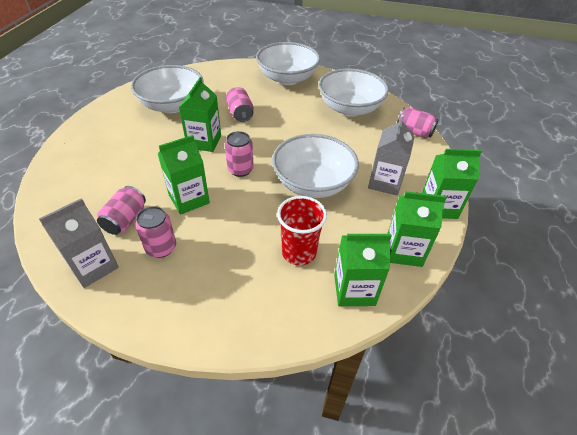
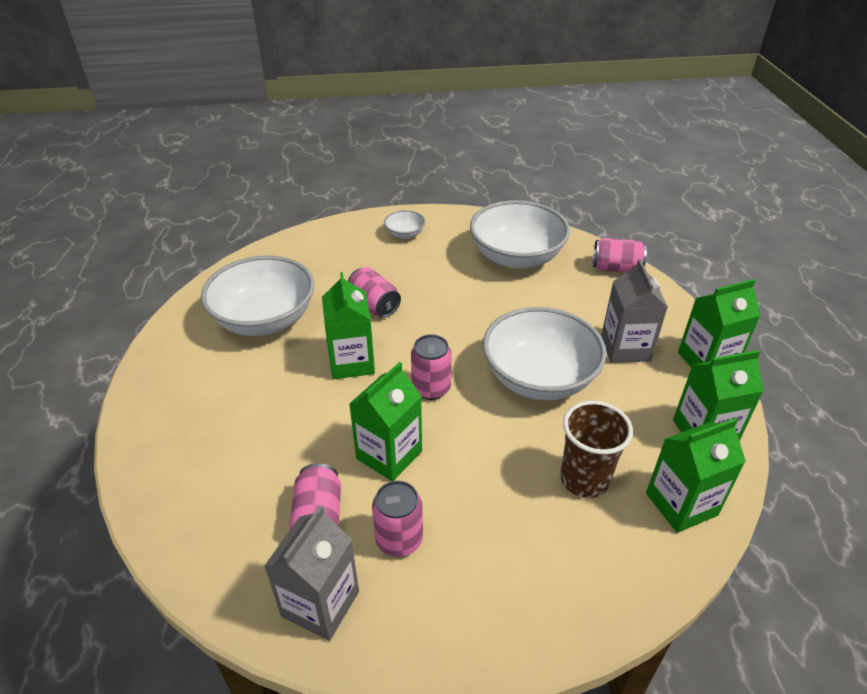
camera: 20 degrees left, 5 degrees down
(287, 78) = (405, 234): white bowl -> white bowl, size x0.44
(299, 252) = (584, 479): red cup -> brown cup

